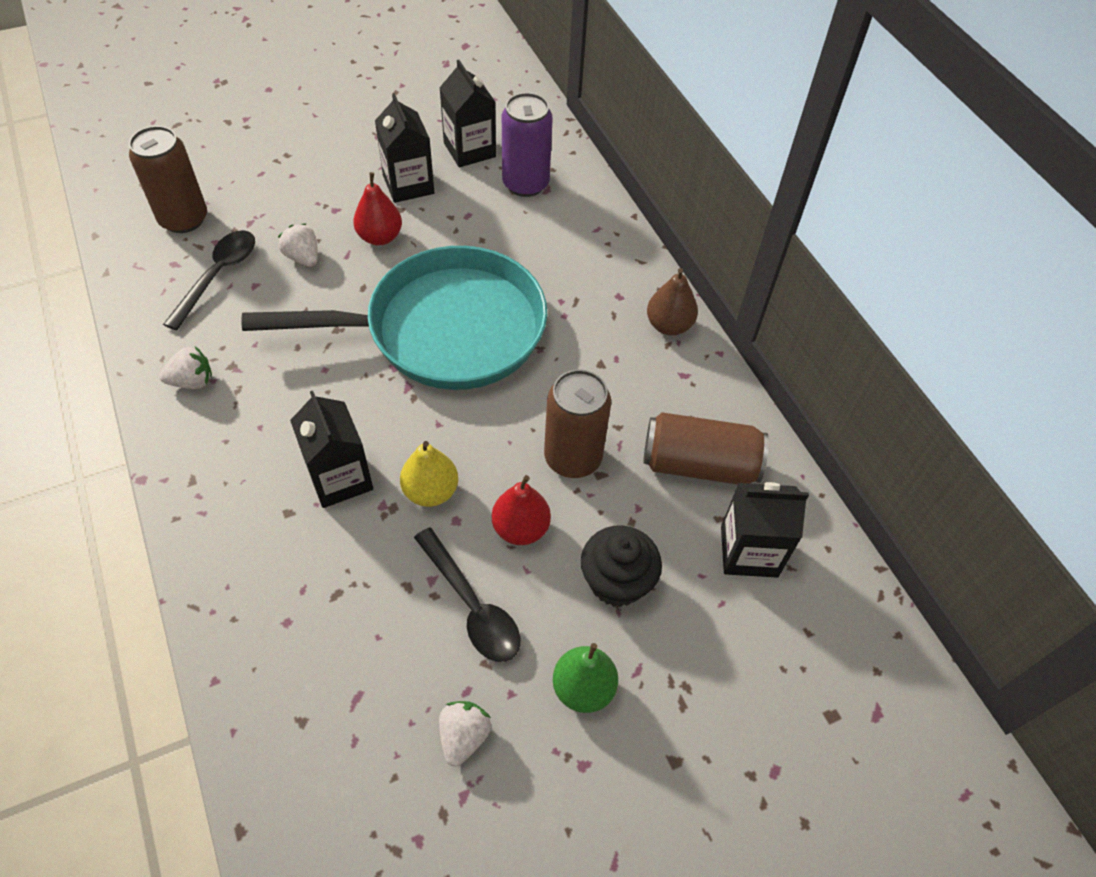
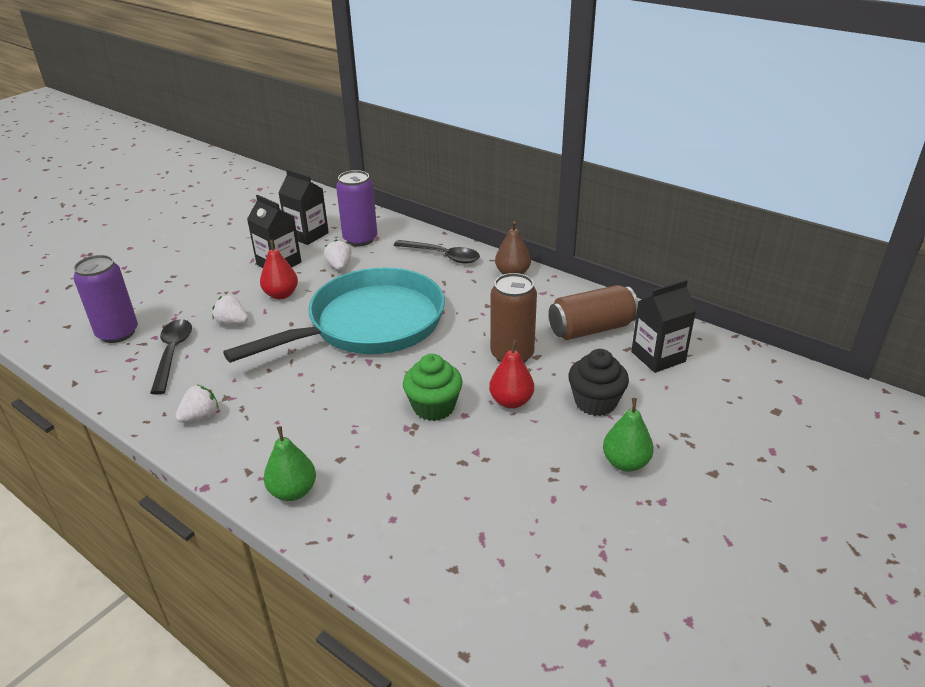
camera: 25 degrees left, 20 degrees down
(183, 219) = (118, 333): brown can -> purple can
(216, 531) = (293, 491): none -> green pear
(340, 478) = (362, 425): black carton -> none
(430, 491) = (433, 407): yellow pear -> green cupcake
(463, 736) = (573, 522): white strawberry -> white strawberry (339, 266)
(472, 606) = (516, 453): black spoon -> black spoon (443, 256)

